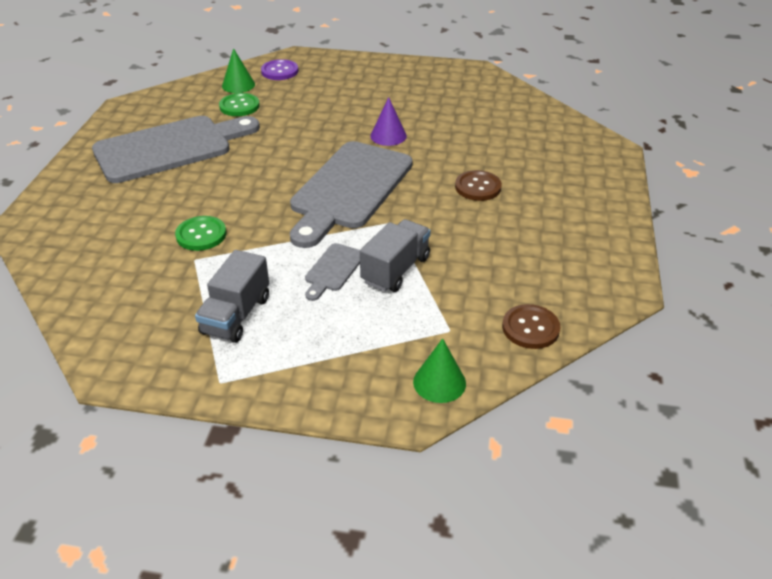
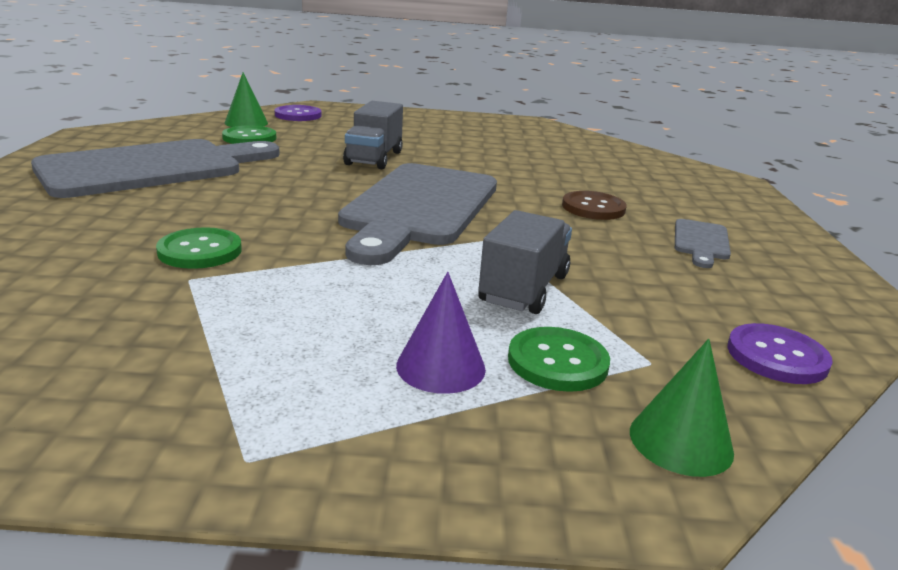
camera: 10 degrees left, 15 degrees down
(236, 315) = (270, 350): grey truck -> grey truck (374, 158)
(333, 270) = (425, 289): grey cutting board -> grey cutting board (701, 242)
(388, 136) = (453, 164): purple cone -> purple cone (441, 367)
(394, 328) = (557, 362): none -> green button
(530, 328) = (777, 356): brown button -> purple button

